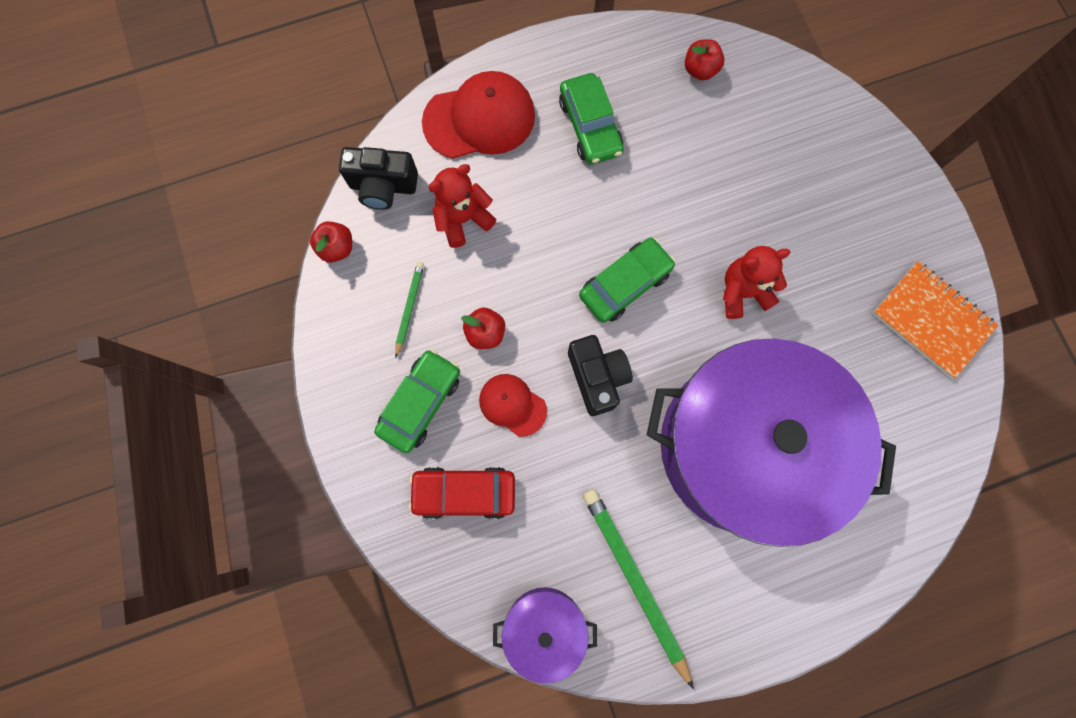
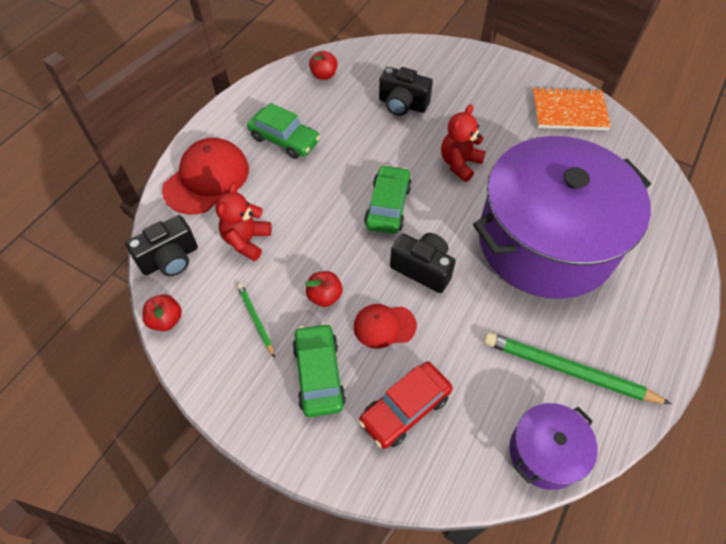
camera: 40 degrees left, 20 degrees down
(750, 172) = (402, 104): none -> black camera

